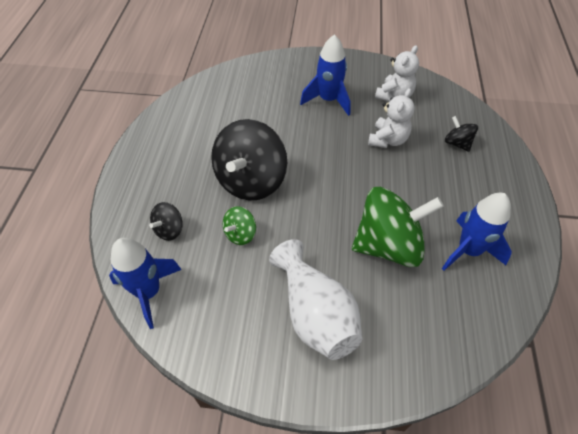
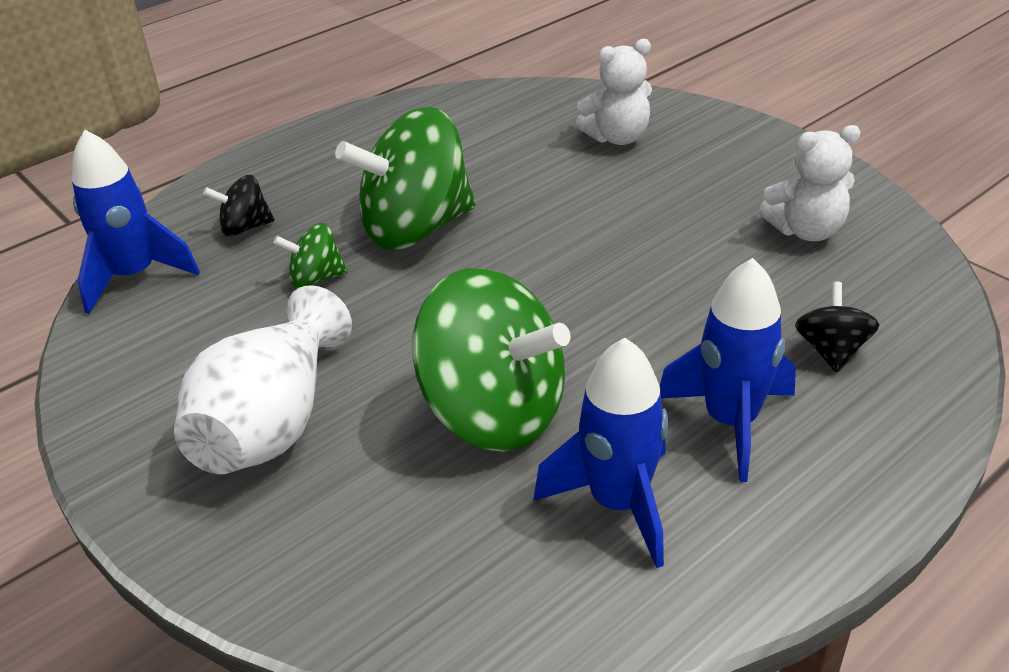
camera: 45 degrees right, 15 degrees down
(251, 181) = (416, 228): black spinning top -> green spinning top
(328, 100) = (676, 186): blue rocket -> blue rocket (730, 422)
(388, 140) = (701, 282): white teddy bear -> white teddy bear (617, 137)

